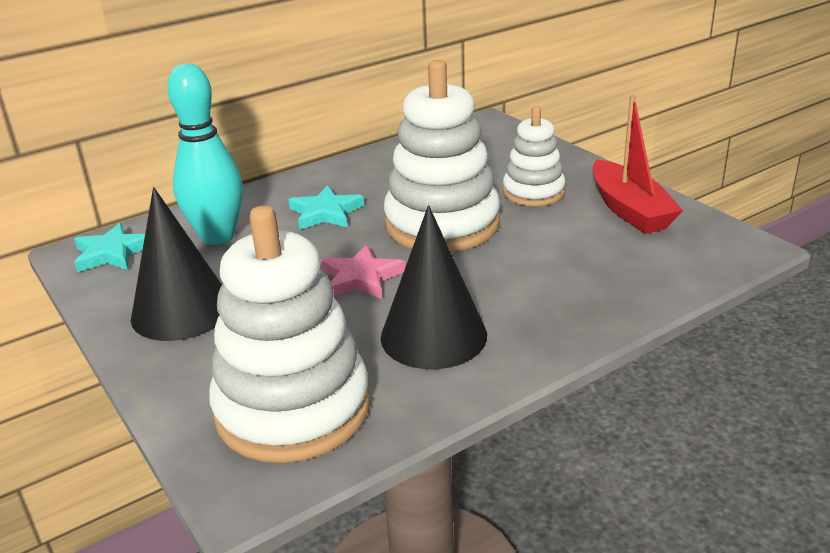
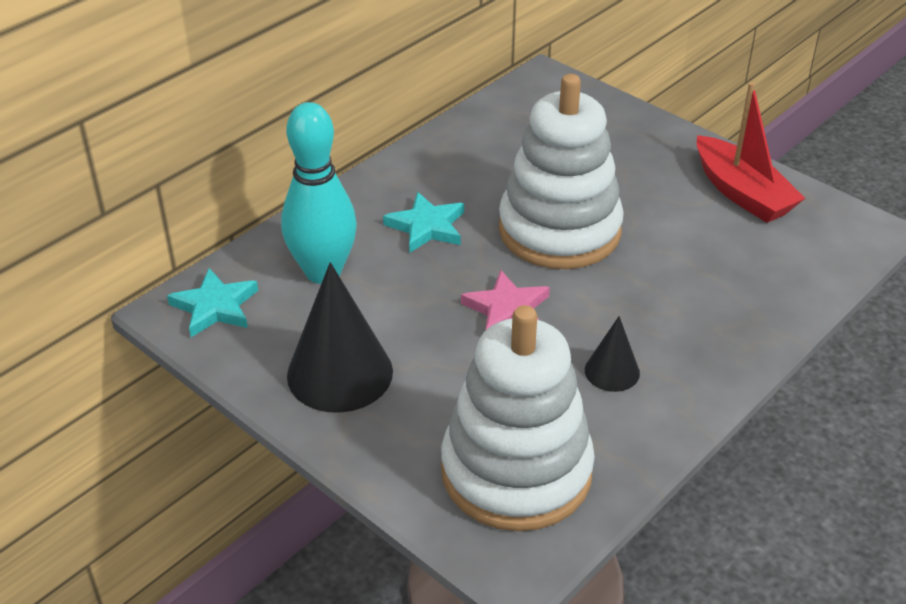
camera: 15 degrees left, 10 degrees up
(433, 335) = (612, 371): black cone -> black cone, size x0.52
(533, 192) = (636, 177): white stacking toy -> none

